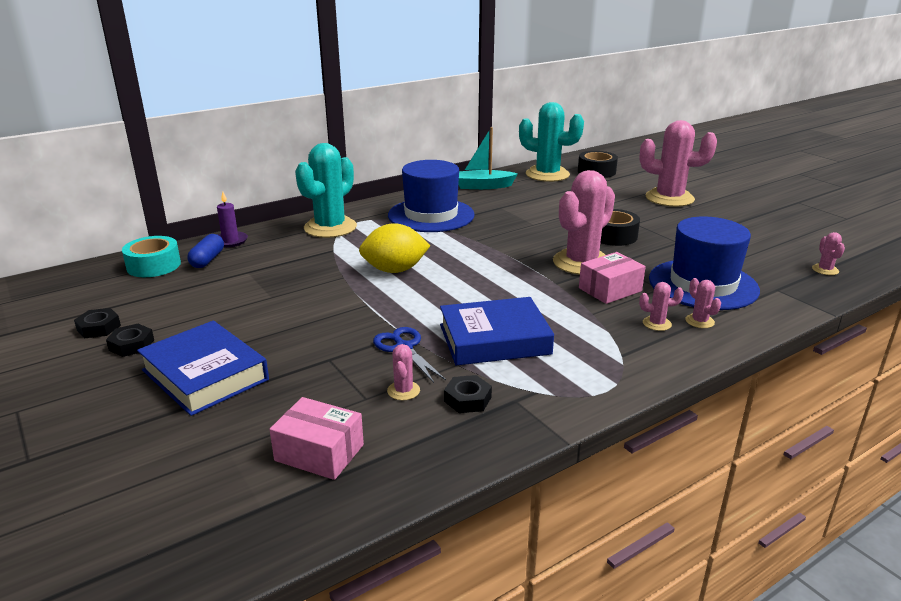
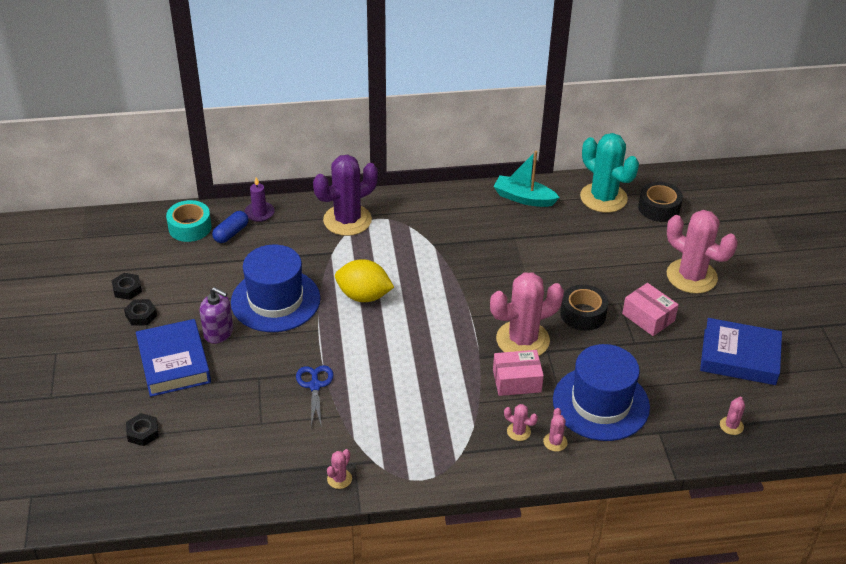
camera: 25 degrees right, 15 degrees up
(247, 335) = (218, 332): none -> purple soap dispenser
(319, 453) = (208, 457): pink box -> pink box (648, 317)
(330, 227) = (347, 220): turquoise cactus -> purple cactus
(403, 391) = (288, 426): pink cactus -> pink cactus (339, 479)
(431, 215) = (443, 230): blue hat -> blue hat (275, 300)
(467, 399) = (324, 450): black nut -> black nut (143, 432)
(494, 339) = (383, 402): blue book -> blue book (739, 357)

